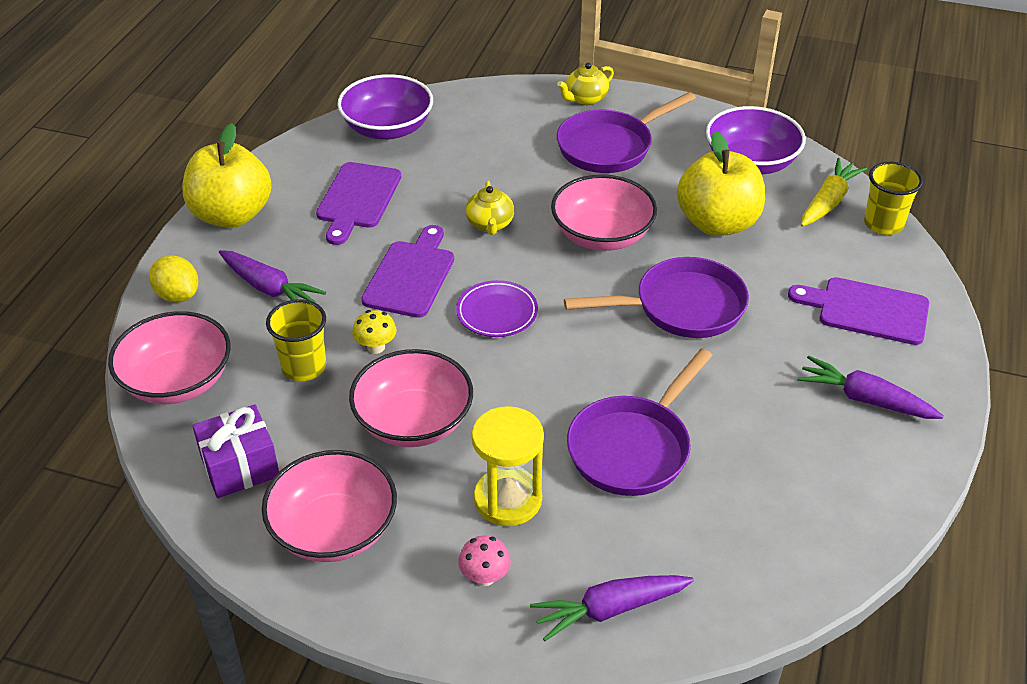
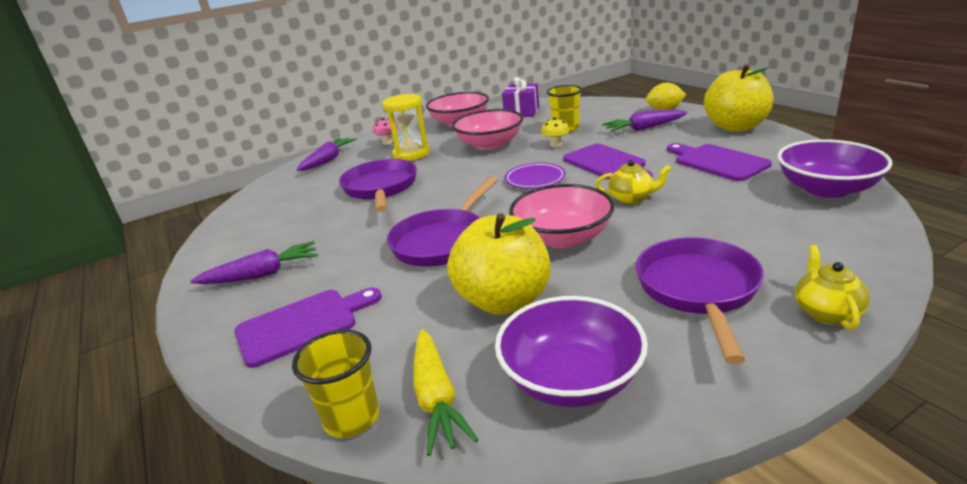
camera: 135 degrees right, 15 degrees down
(177, 381) = (595, 106): pink bowl -> none
(490, 224) = (631, 198): yellow teapot -> yellow teapot turned 150 degrees clockwise

